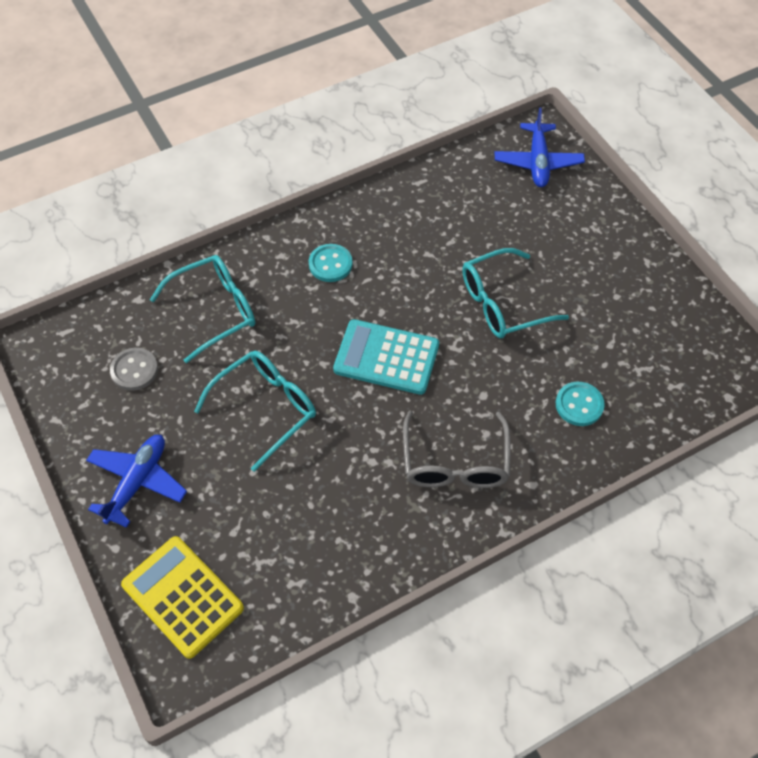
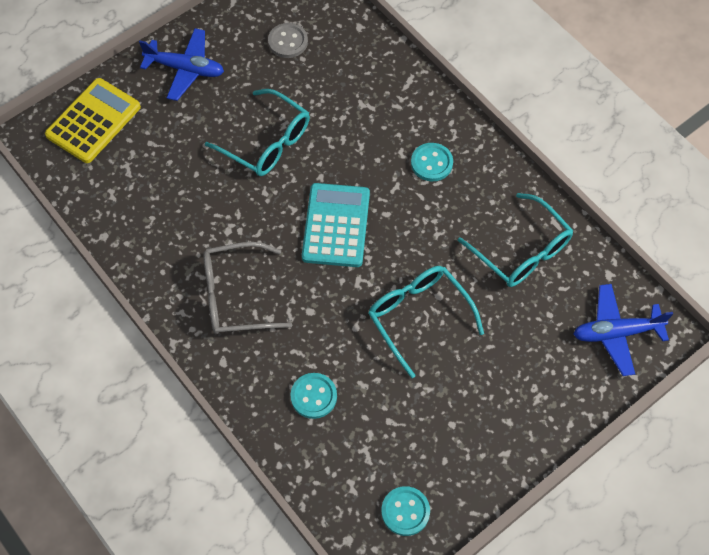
camera: 80 degrees right, 5 degrees up
(215, 310) = (359, 84): turquoise glasses -> turquoise glasses (521, 251)
(701, 346) = (405, 511): none -> turquoise button

